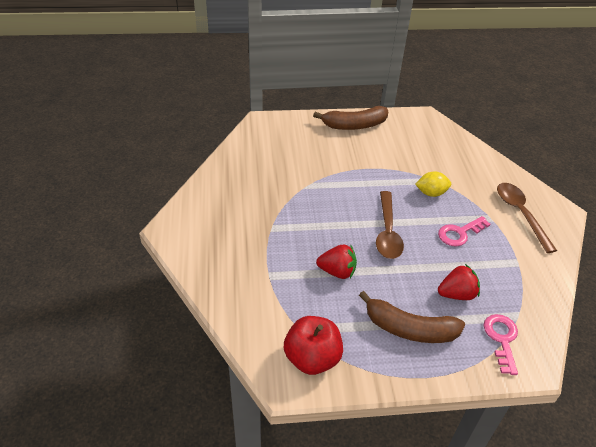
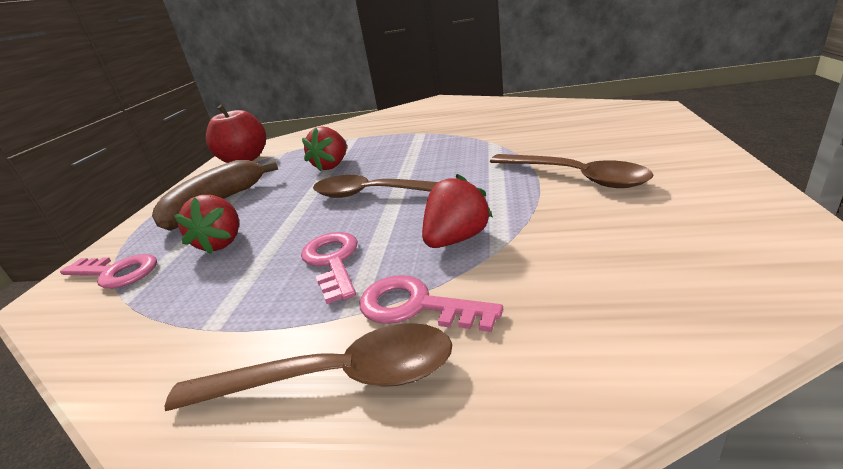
camera: 110 degrees right, 15 degrees down
(354, 125) = (685, 166): brown banana -> none
(365, 156) = (575, 177): none -> brown spoon
(431, 193) = (456, 239): yellow lemon -> red strawberry
(479, 200) = (416, 306): none -> pink key

